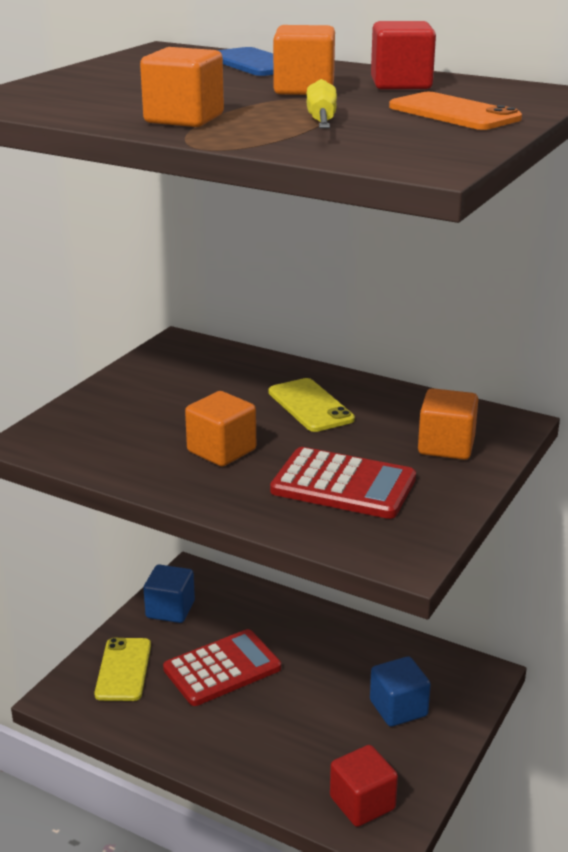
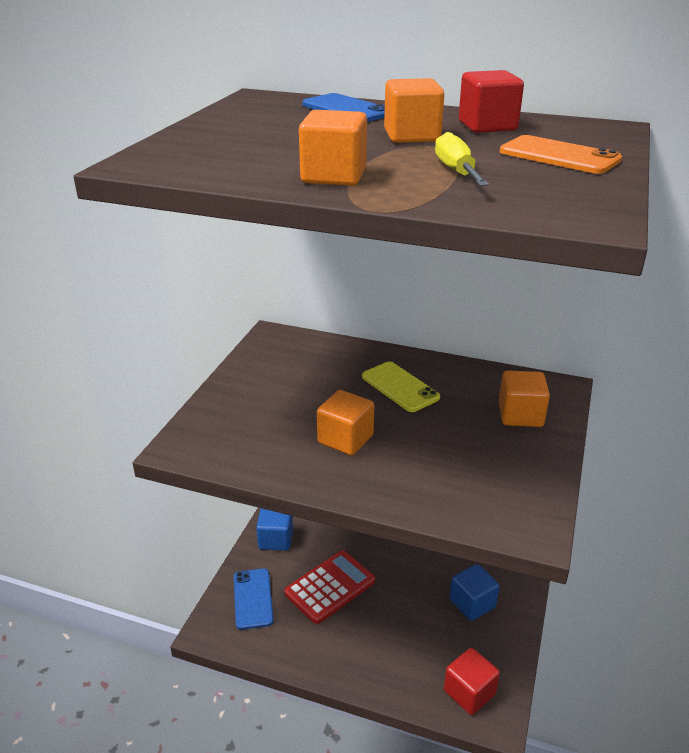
camera: 10 degrees left, 5 degrees up
(123, 669) = (253, 598): yellow phone -> blue phone
(343, 485) = (456, 462): red calculator -> none

